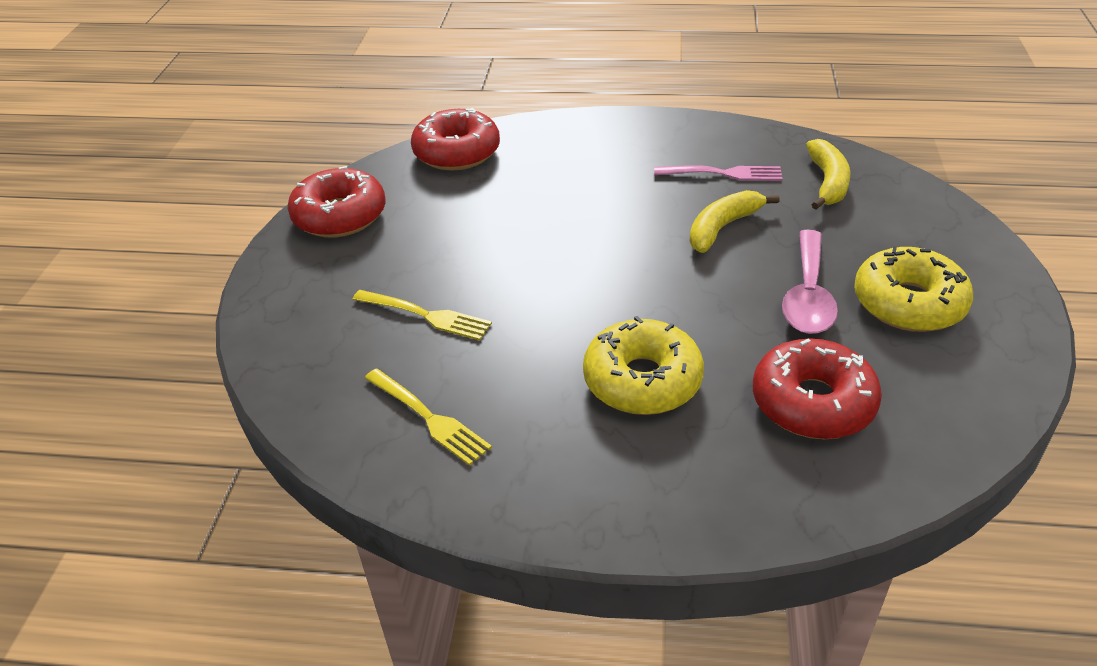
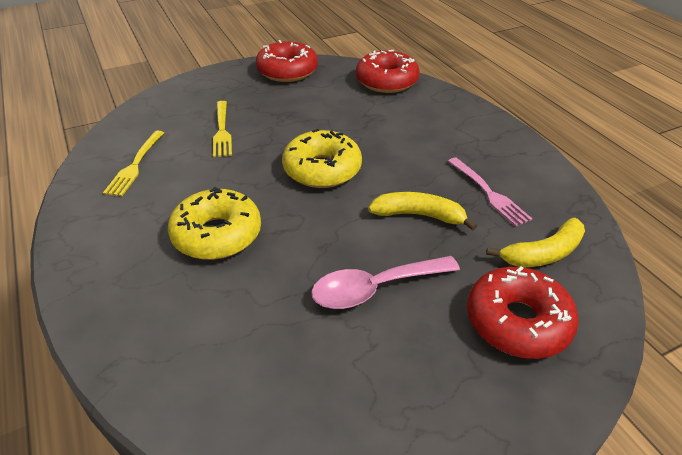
camera: 55 degrees right, 0 degrees up
(812, 402) = (245, 331): red donut -> red donut (517, 322)
(908, 303) = (418, 357): yellow donut -> yellow donut (322, 169)

